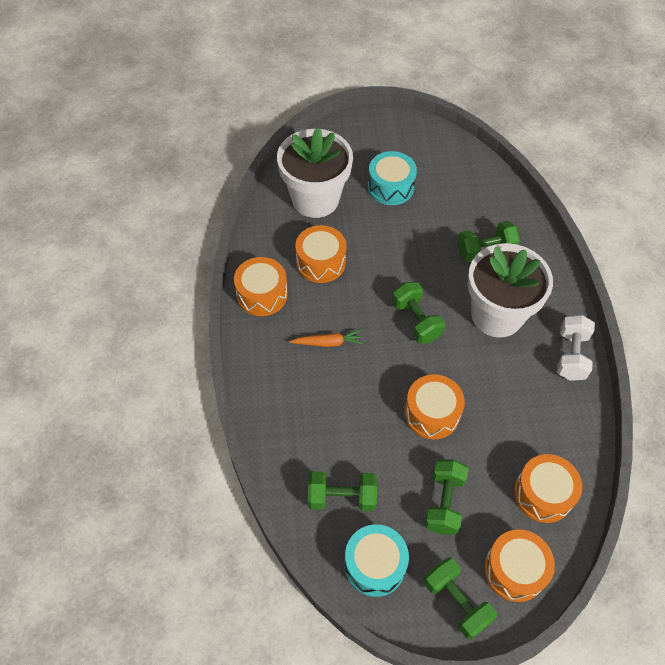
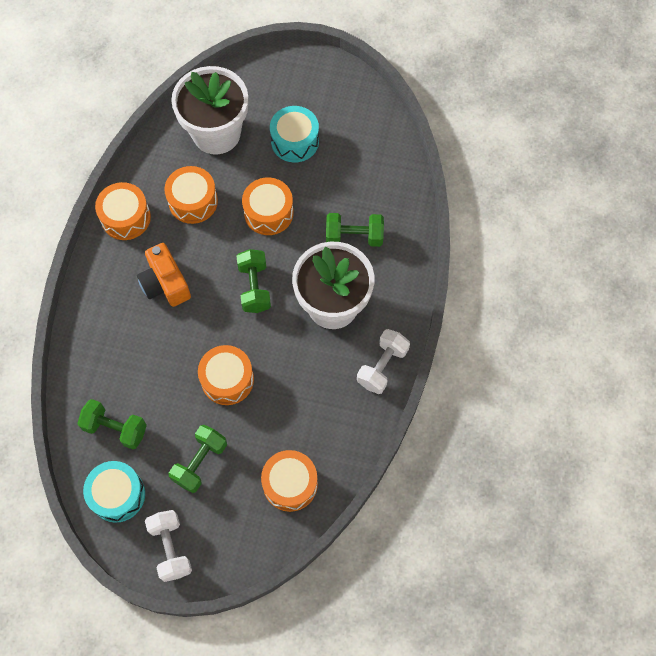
camera: 20 degrees right, 10 degrees up
(328, 342) = (165, 283): orange carrot -> orange camera
(456, 602) = (171, 548): green dumbbell -> white dumbbell
(514, 570) = (232, 539): orange drum -> orange drum (268, 213)

